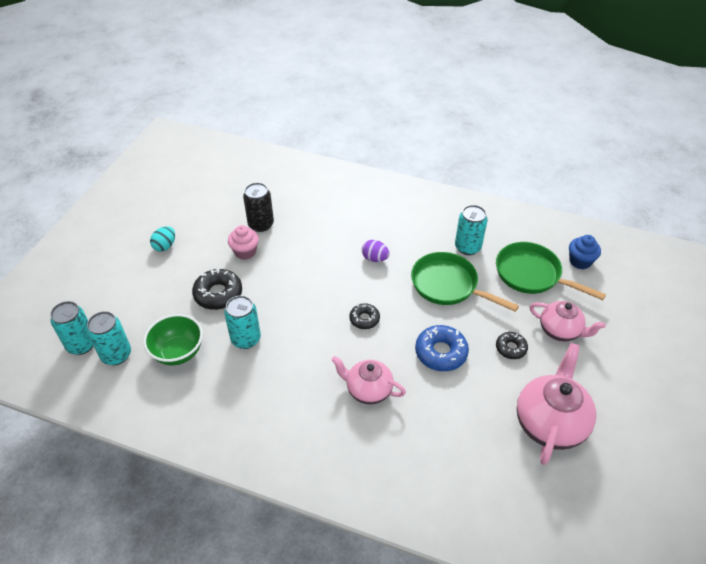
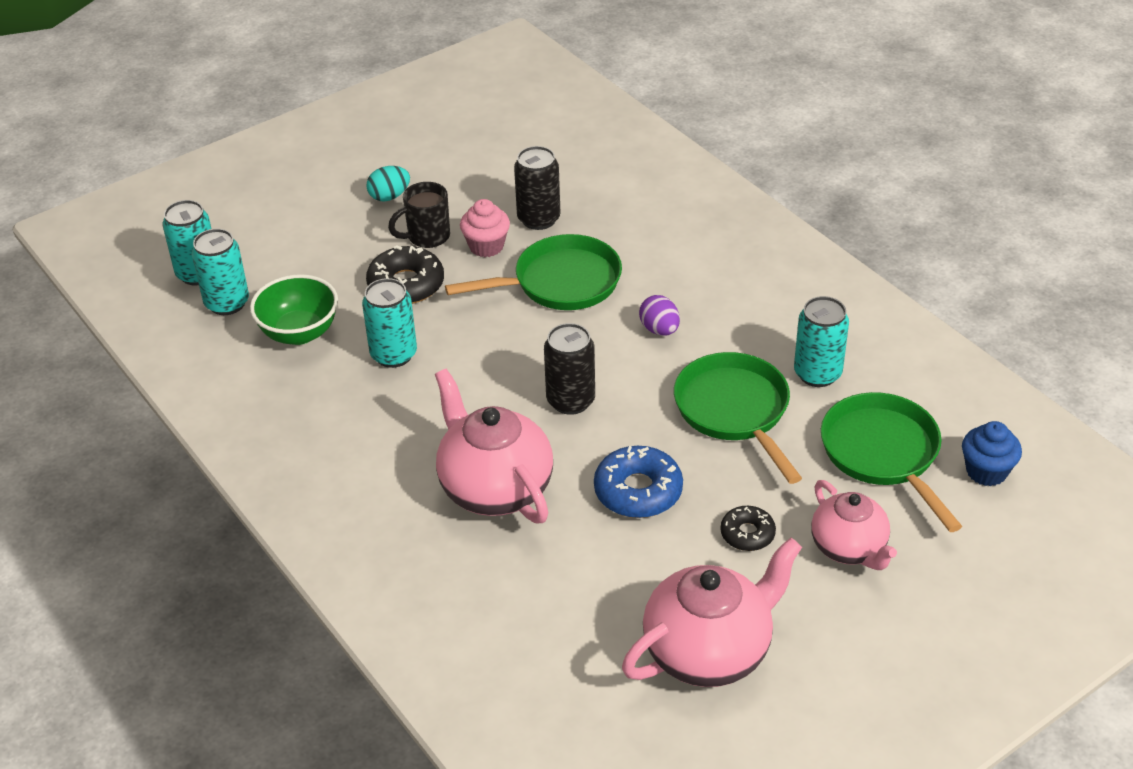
camera: 35 degrees right, 5 degrees down
(207, 261) = (427, 237): none -> black mug
(302, 255) = (560, 283): none -> green pan
(364, 319) = (570, 401): black donut -> black can
(368, 390) = (494, 488): pink teapot -> pink teapot, size x1.56

